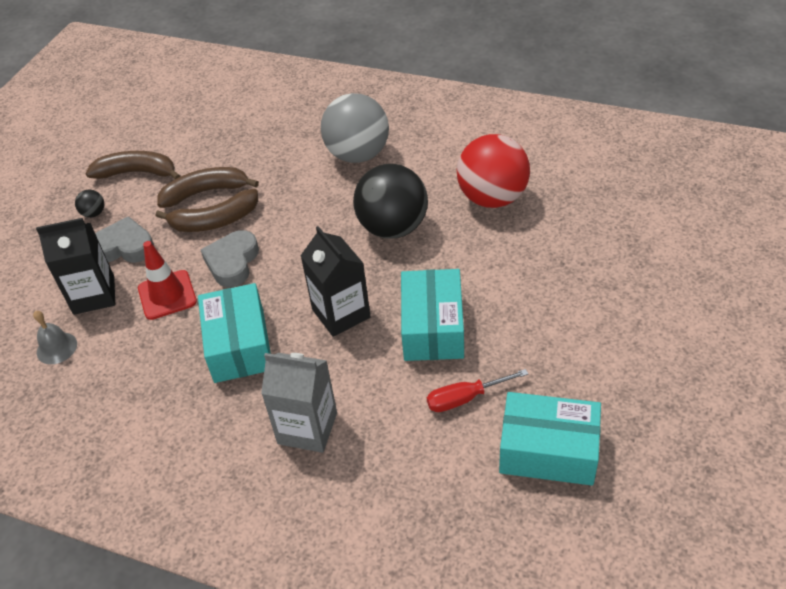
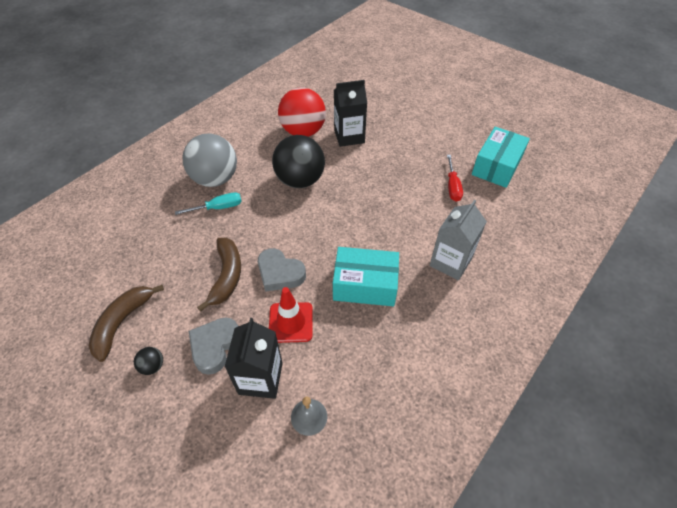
camera: 75 degrees left, 5 degrees up
(205, 192) = (187, 276): brown banana -> none
(312, 175) = (218, 208): none -> turquoise screwdriver
(341, 313) = (362, 224): black carton -> black carton (349, 136)
(432, 327) = (395, 185): turquoise box -> none

